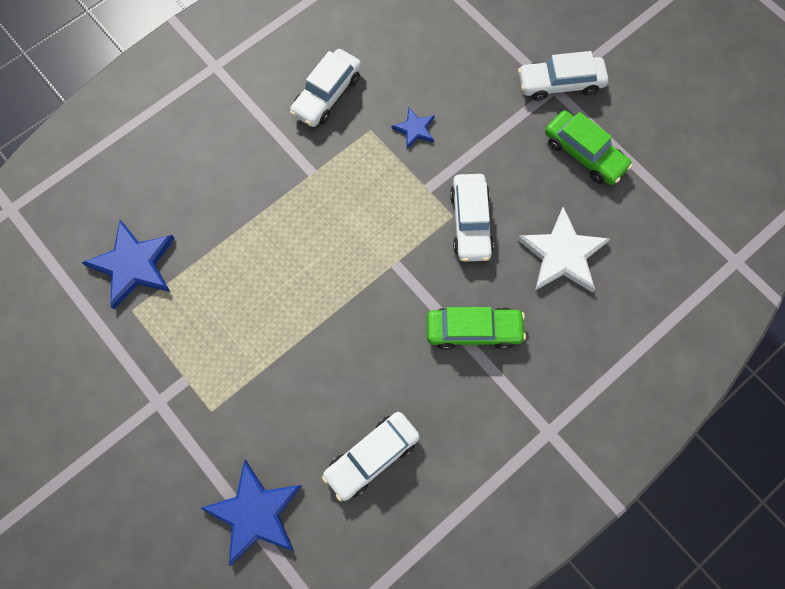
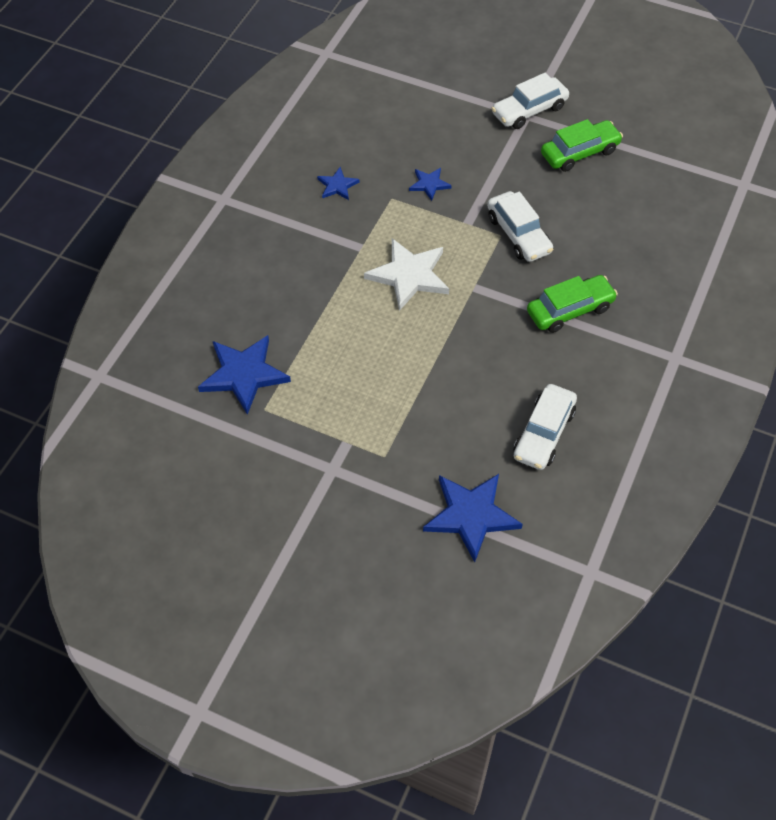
camera: 25 degrees left, 15 degrees down
(327, 94) = (337, 185): white car -> blue star
(562, 254) = (607, 229): white star -> white star (409, 275)
(584, 153) = (580, 153): green car -> green car turned 45 degrees counterclockwise

